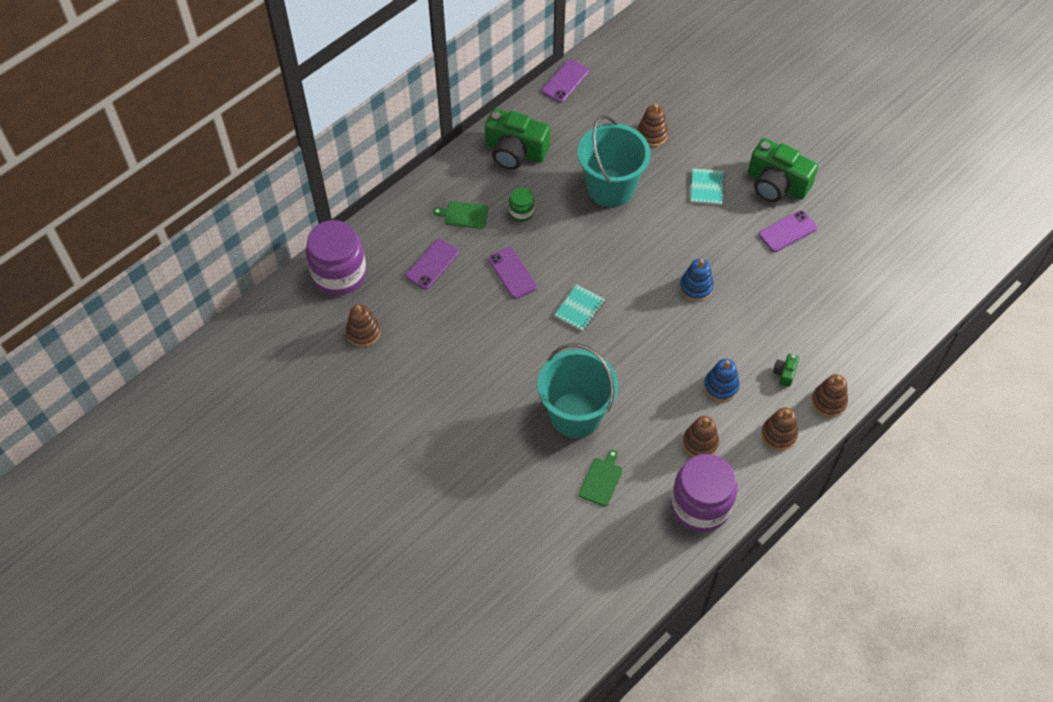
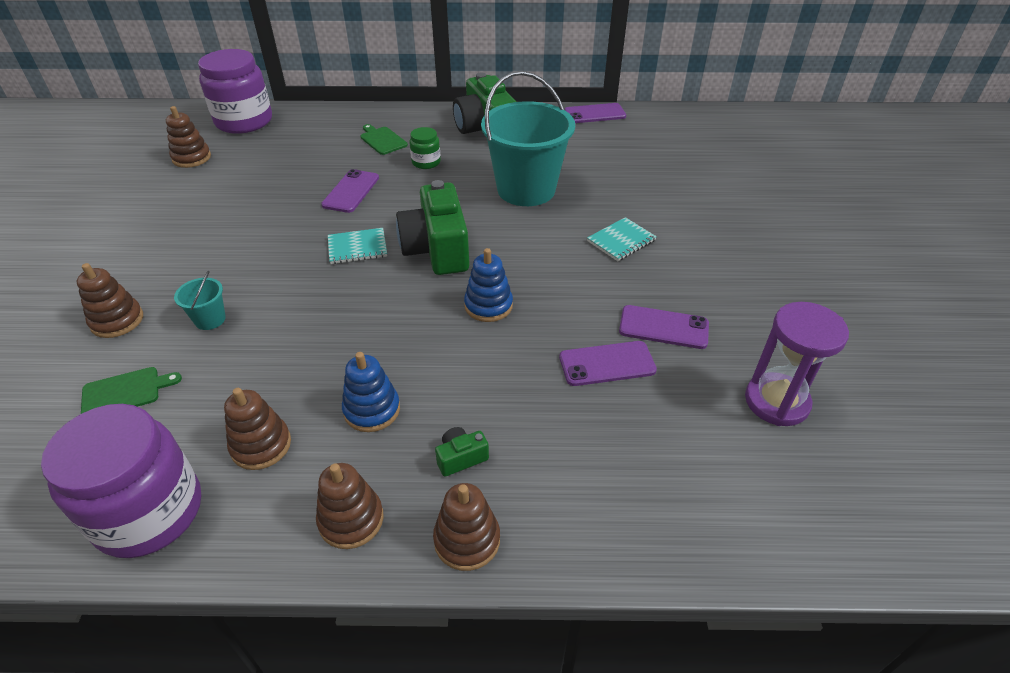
camera: 45 degrees right, 15 degrees down
(432, 264) = (308, 152): purple phone -> purple phone (607, 364)
(575, 414) = (210, 319): turquoise bucket -> turquoise bucket, size x0.41
(652, 134) = (622, 178): brown stacking toy -> brown stacking toy (117, 321)
(776, 184) = (706, 282): green camera -> green camera (437, 249)
(871, 235) = (776, 402): none -> purple hourglass

